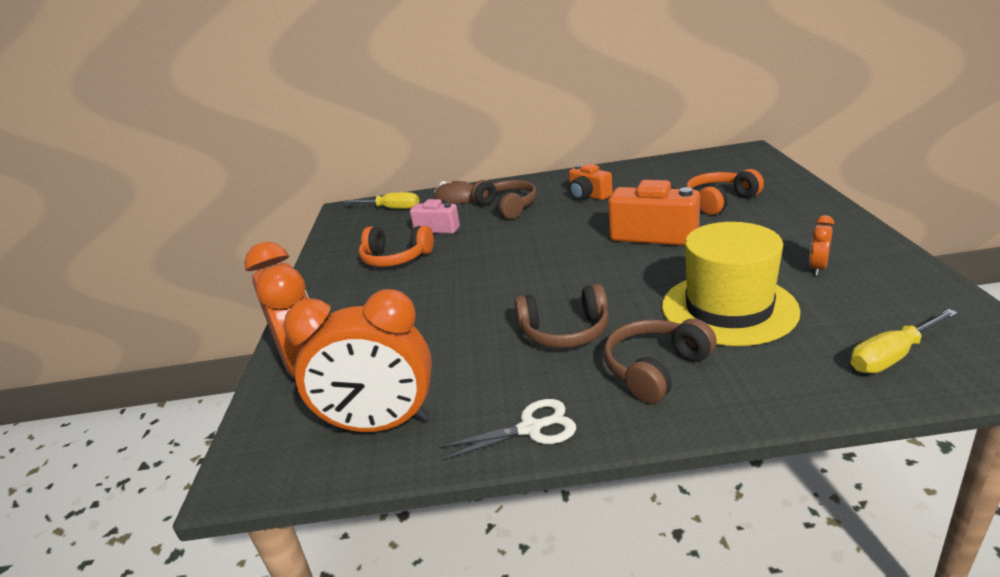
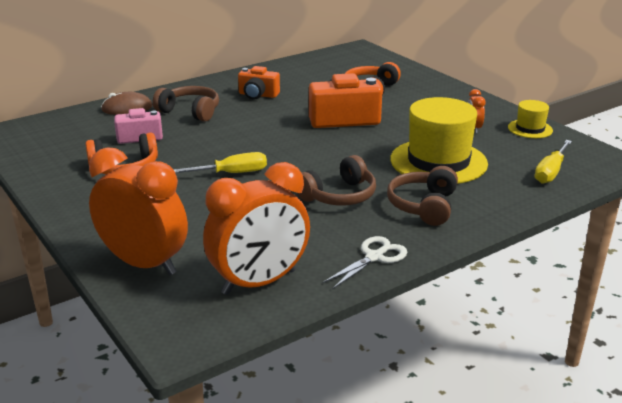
camera: 35 degrees left, 0 degrees up
(391, 208) = (64, 125): yellow screwdriver -> yellow screwdriver (231, 173)
(907, 281) = (530, 129): none -> yellow hat

